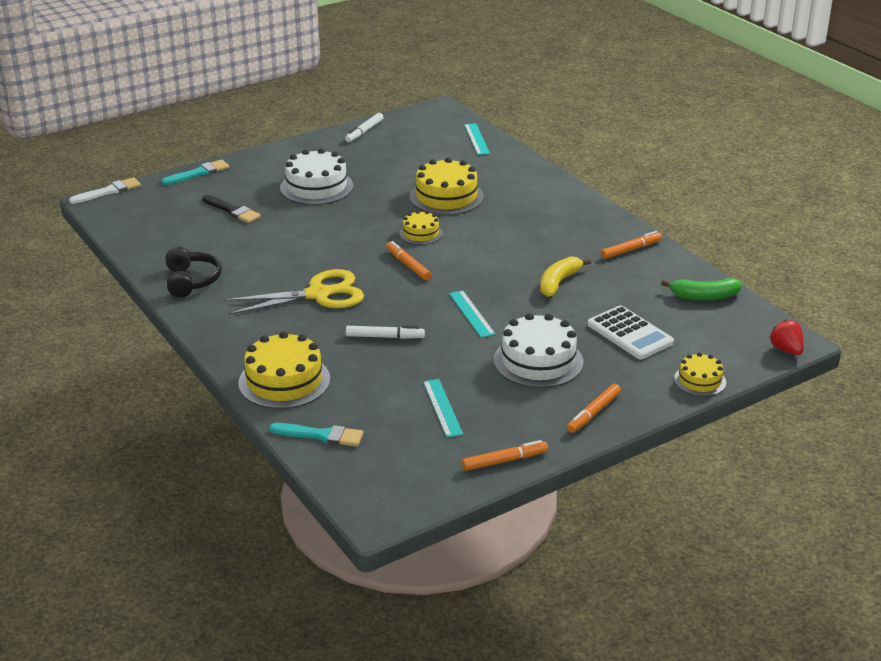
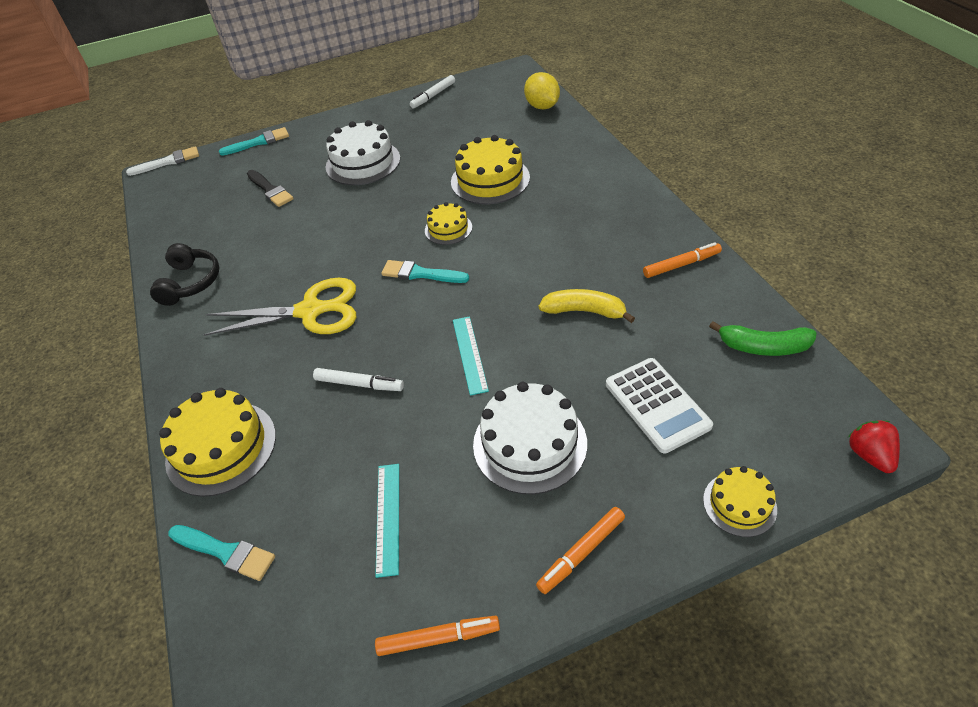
camera: 15 degrees right, 15 degrees up
(408, 265) = (420, 274): orange marker -> turquoise brush
(476, 139) = (542, 106): turquoise ruler -> yellow lemon
(558, 282) = (584, 311): yellow banana -> yellow banana turned 60 degrees clockwise

